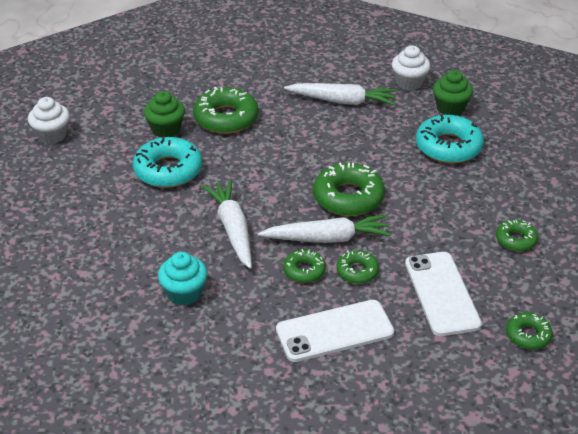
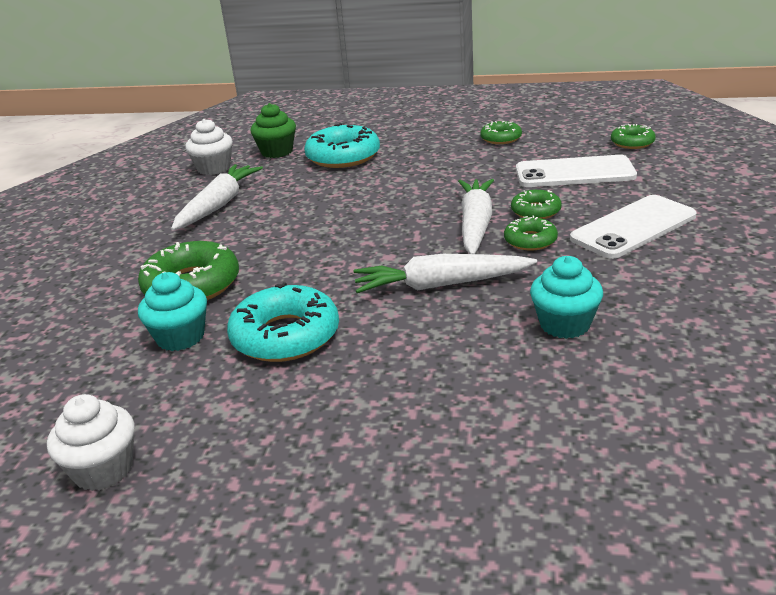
camera: 75 degrees left, 10 degrees down
(166, 129) = (180, 337): green cupcake -> turquoise cupcake
(334, 331) = (633, 227): white phone -> white phone turned 60 degrees clockwise
(348, 197) = (405, 210): green donut -> none

